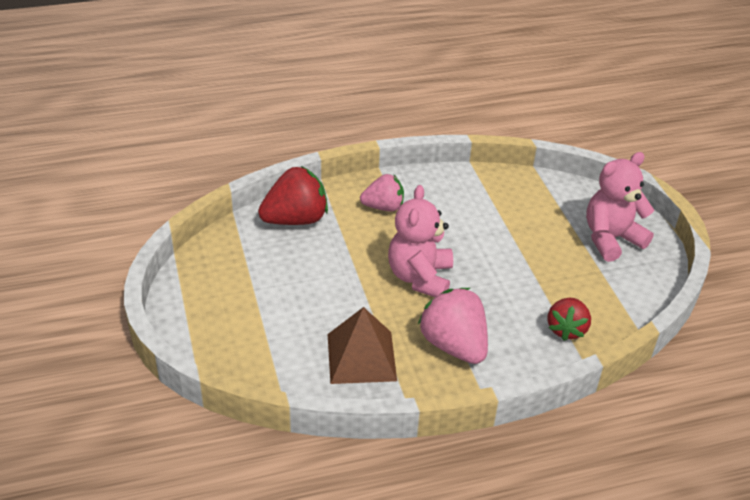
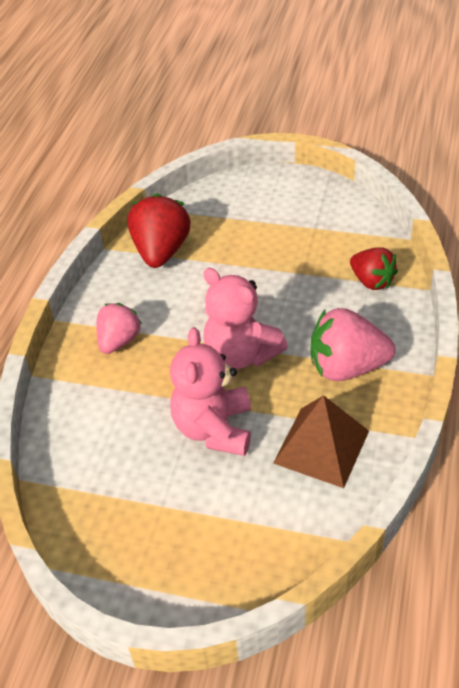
camera: 55 degrees left, 5 degrees up
(295, 219) = (80, 423): red strawberry -> red strawberry (161, 251)
(611, 239) = (281, 203): pink teddy bear -> pink teddy bear (214, 428)

